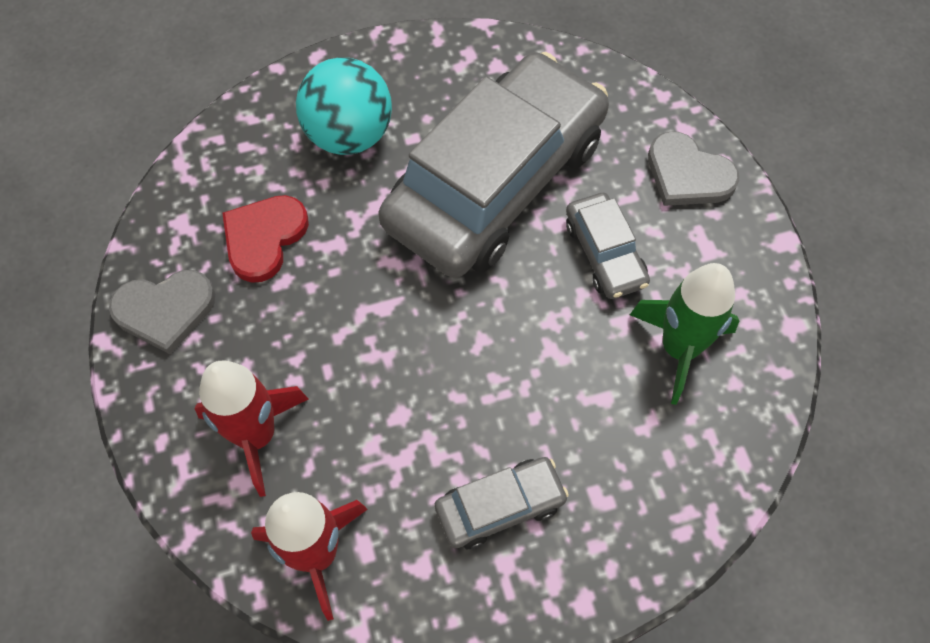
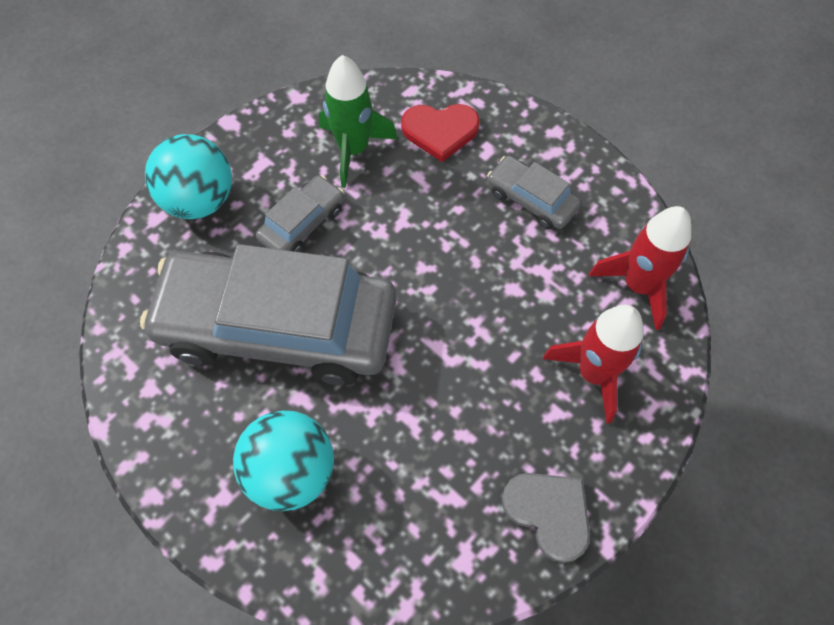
camera: 120 degrees left, 0 degrees up
(264, 238) = (435, 477): red heart -> red heart (440, 131)
(688, 174) = (199, 200): grey heart -> turquoise ball

